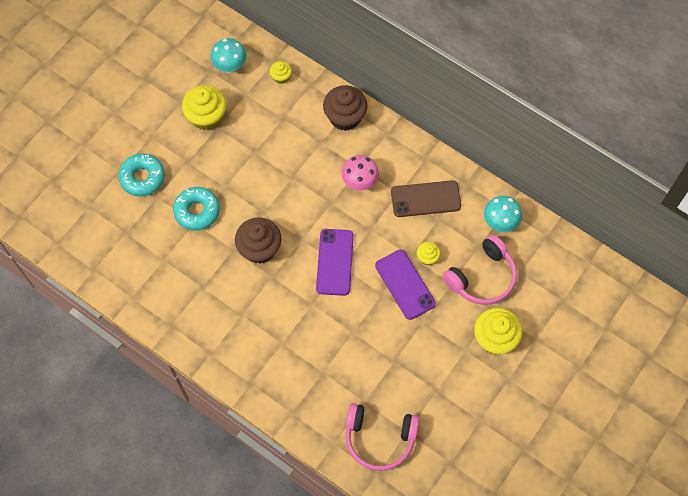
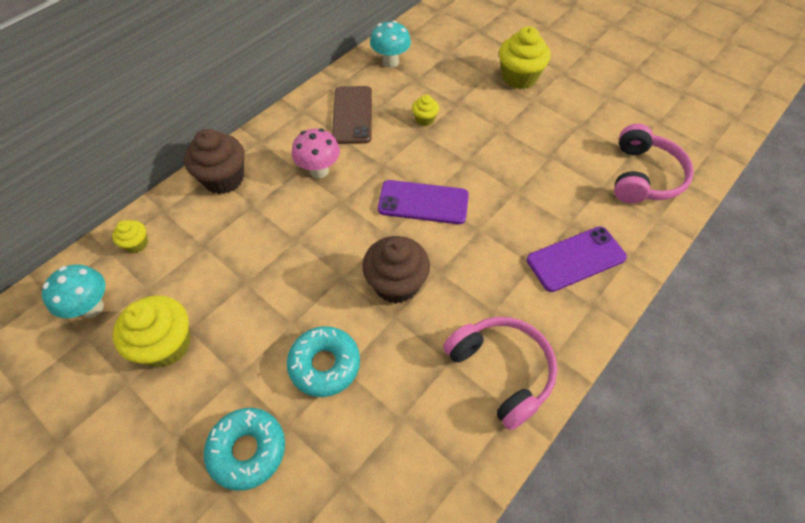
camera: 85 degrees left, 10 degrees down
(405, 284) = (456, 140): purple phone -> purple phone (576, 259)
(482, 277) = (450, 80): pink headphones -> pink headphones (501, 371)

